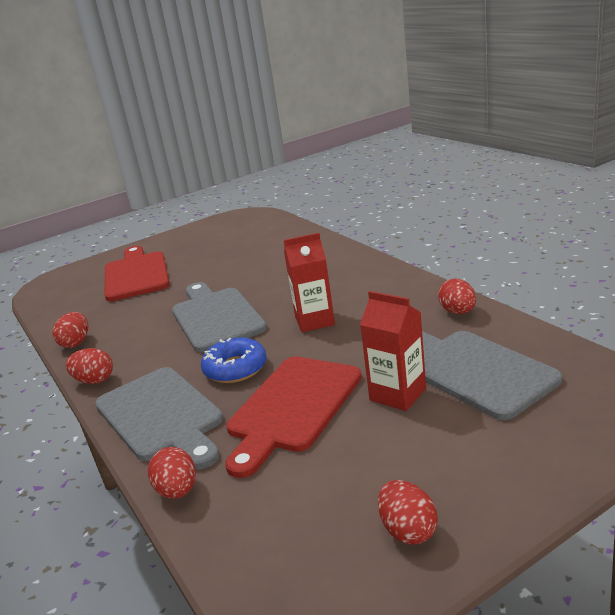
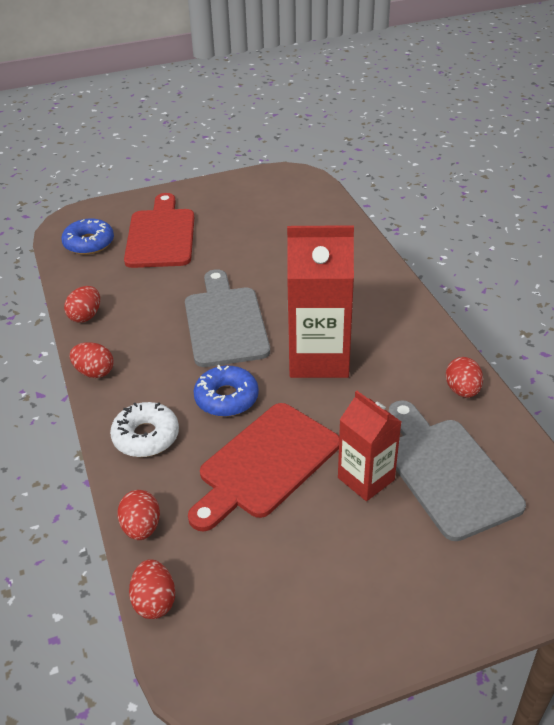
camera: 10 degrees right, 15 degrees up
(67, 294) = (89, 243): none -> blue donut
(161, 416) = (146, 436): grey cutting board -> white donut
(314, 321) = (318, 358): red carton -> red carton, size x1.66
(408, 530) = (322, 632): red egg -> red egg (154, 601)

